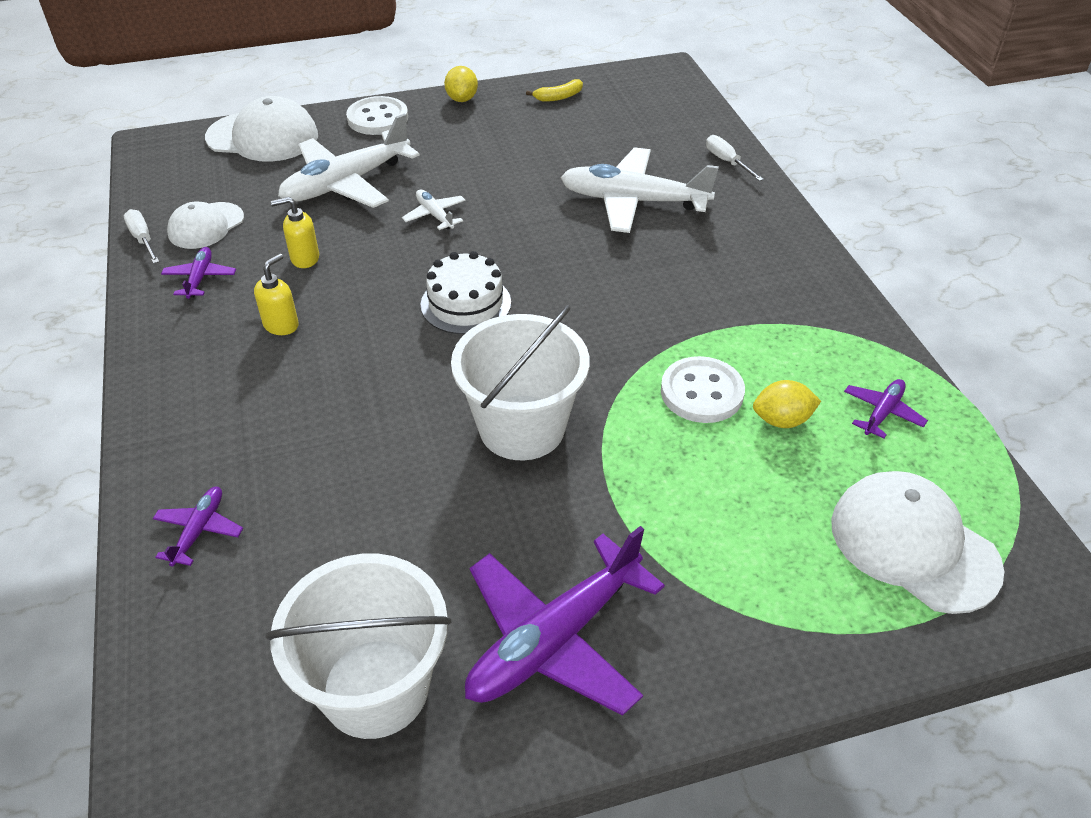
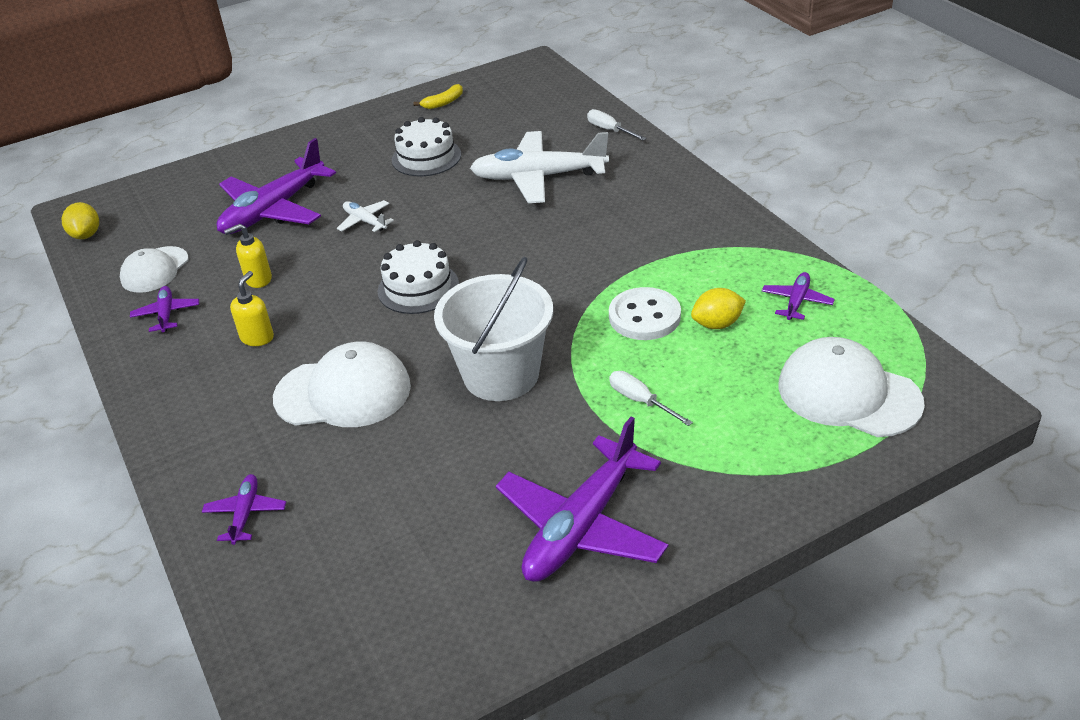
camera: 10 degrees left, 5 degrees down
(143, 239) = (98, 292): white screwdriver -> white screwdriver (640, 401)
(263, 137) = (179, 185): white cap -> white cap (343, 392)
(346, 184) = (273, 210): white plane -> purple plane
(375, 688) = (444, 595): white bucket -> none
(377, 118) = (283, 150): white button -> none
(462, 99) = (355, 120): yellow lemon -> yellow lemon (86, 235)
(521, 155) = (426, 157): none -> white cake

